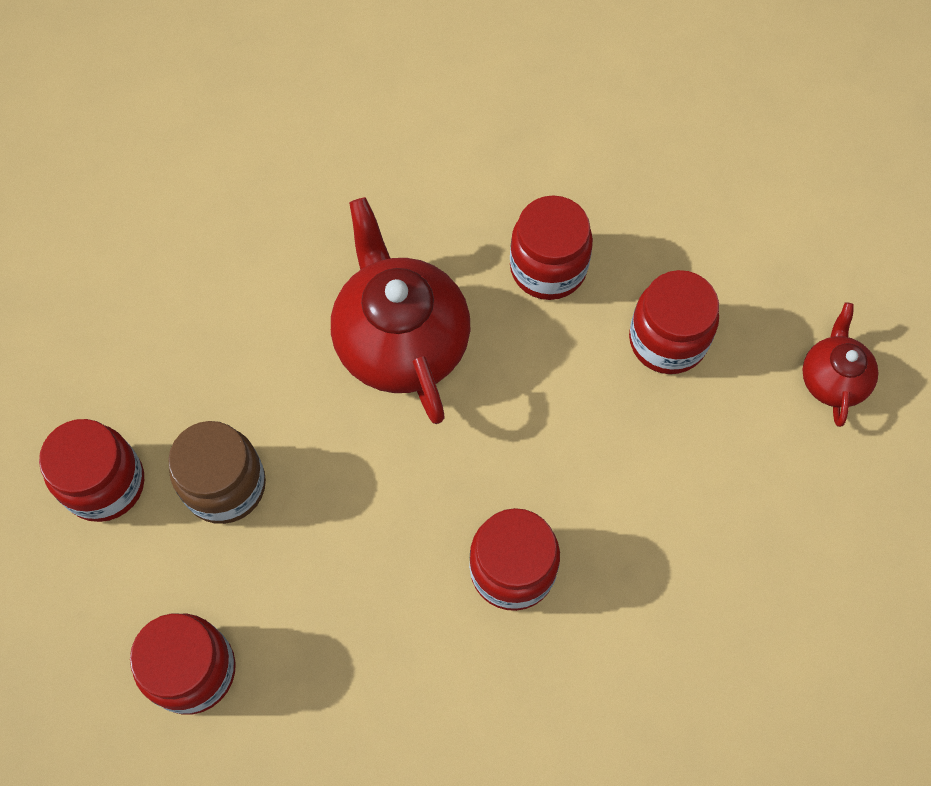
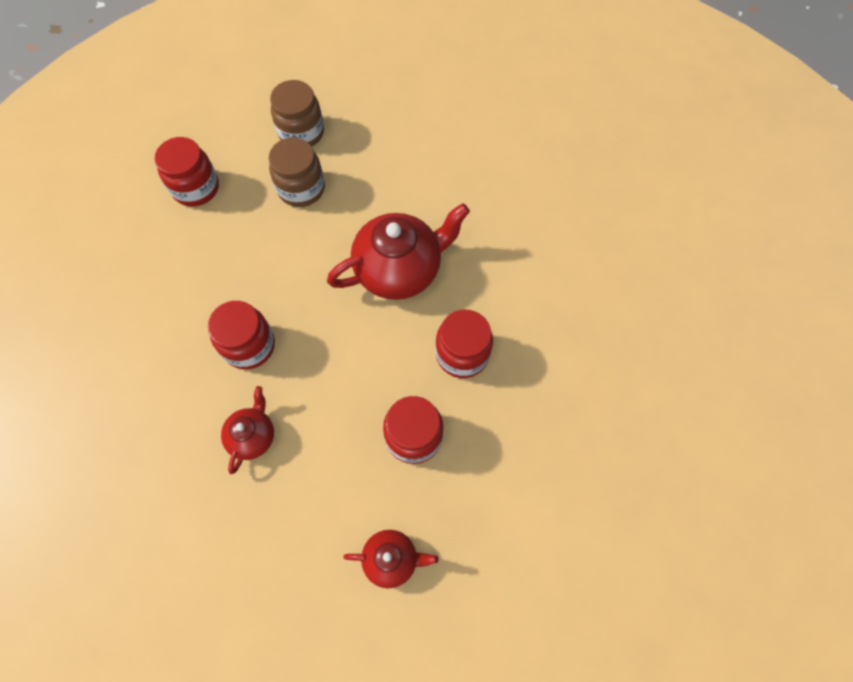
camera: 85 degrees right, 0 degrees up
(105, 484) = (301, 132): red jar -> brown jar
(660, 562) = (253, 436): none -> red teapot

